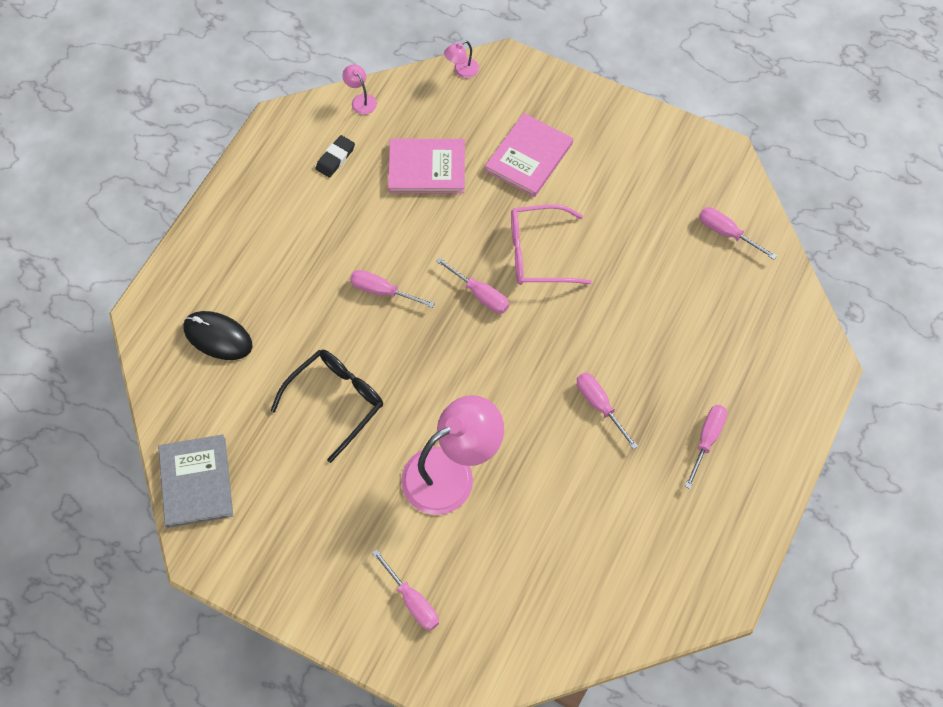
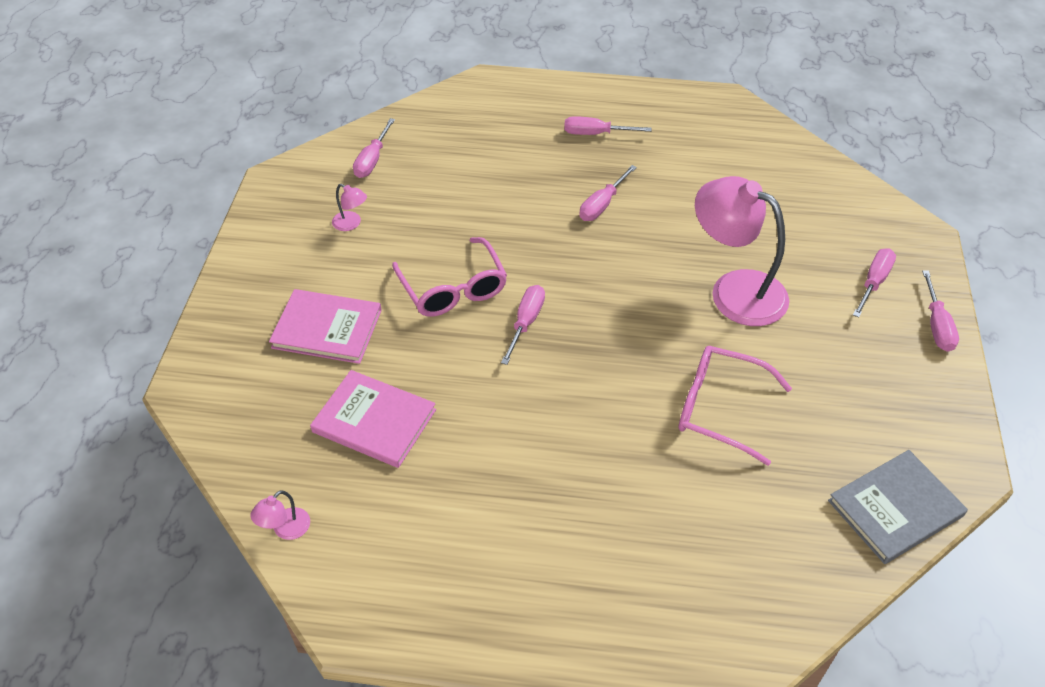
camera: 110 degrees left, 15 degrees down
(218, 337) = (710, 562): black mouse -> none
(335, 158) = (392, 526): black eraser -> none
(336, 401) = (720, 409): black glasses -> pink glasses
(382, 291) = (563, 411): pink screwdriver -> pink screwdriver (936, 325)
(427, 168) = (374, 421): pink book -> pink book turned 45 degrees counterclockwise
(462, 71) = (210, 430): pink lamp -> pink lamp (351, 224)

